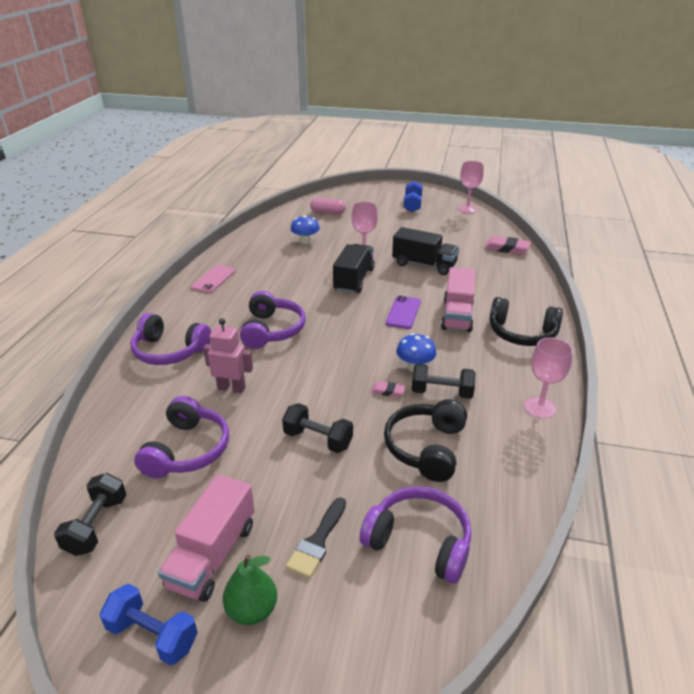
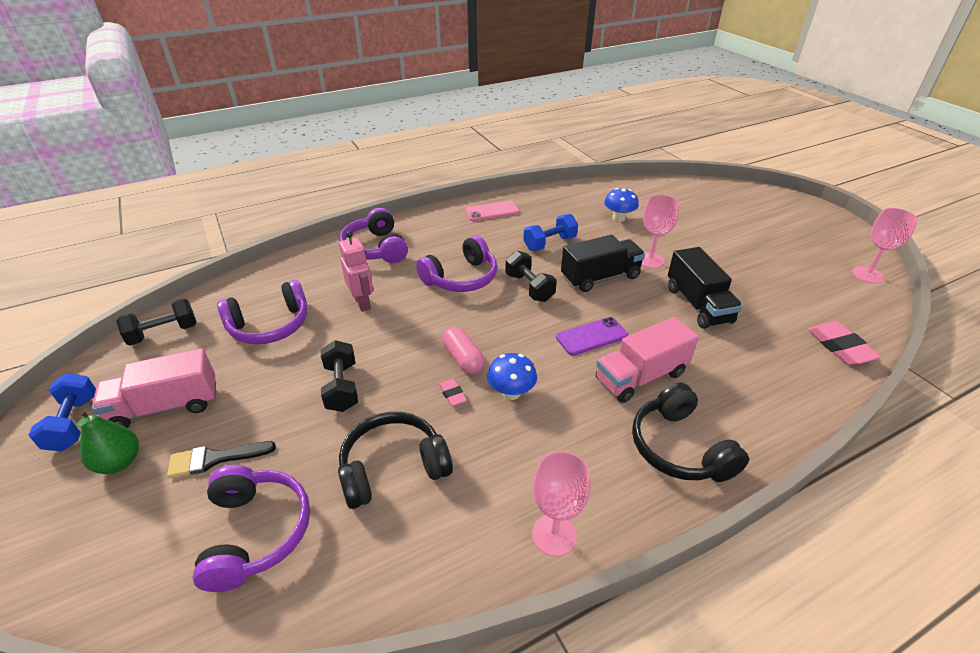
camera: 50 degrees right, 5 degrees up
(328, 213) = (686, 202): pink capsule -> pink capsule (463, 359)
(412, 205) = (798, 237): blue dumbbell -> blue dumbbell (549, 243)
(442, 392) = (491, 434): black dumbbell -> black dumbbell (529, 287)

